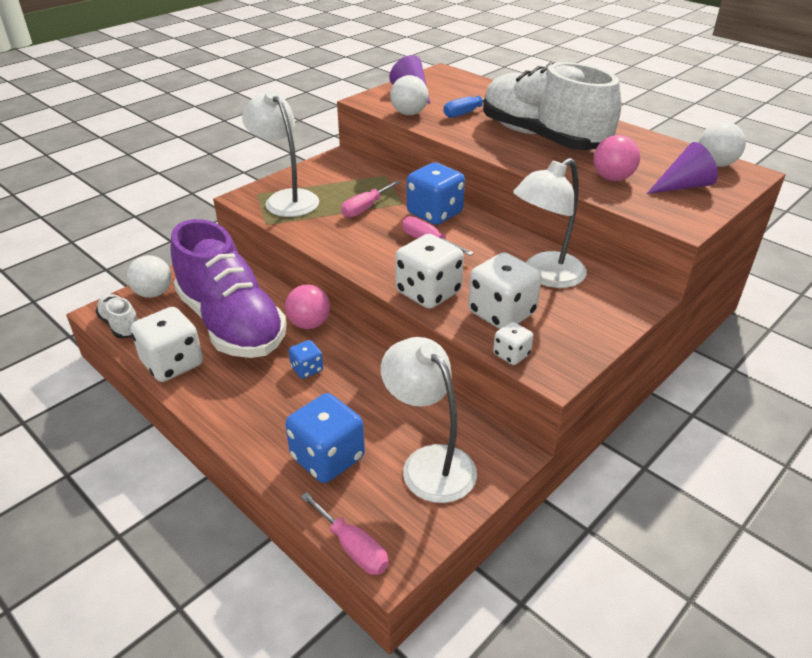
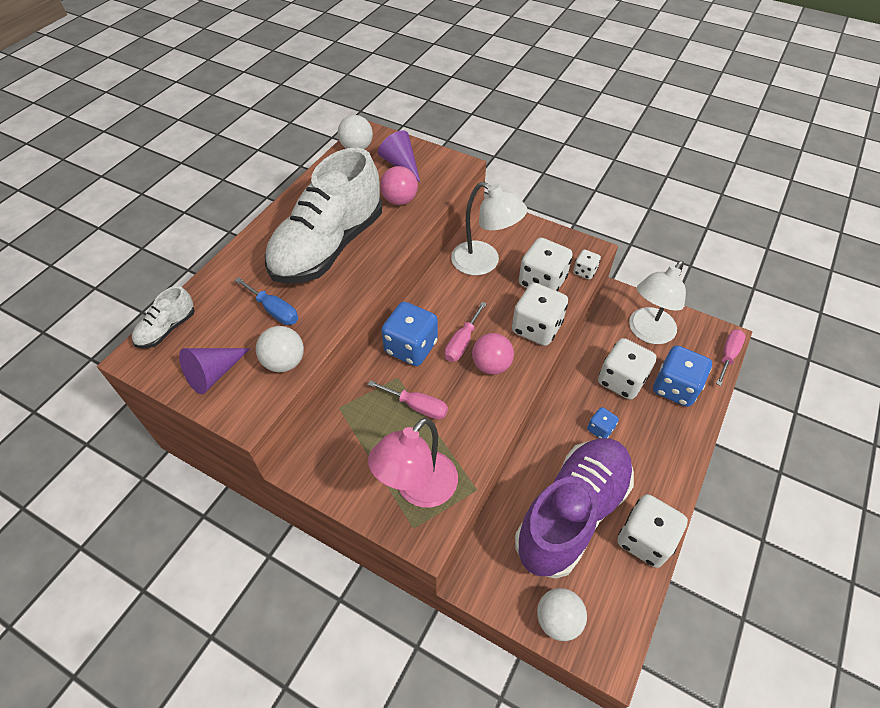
camera: 105 degrees left, 15 degrees up
(121, 325) = (619, 624): white shoe -> white shoe (167, 329)
(286, 199) = (418, 489): white lamp -> pink lamp
(309, 324) = (545, 447): pink ball -> pink ball (491, 365)
(362, 408) = (621, 380): none -> white dice

